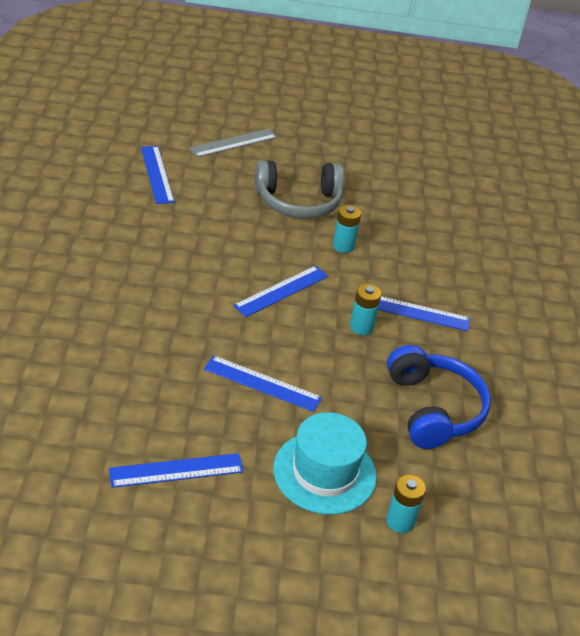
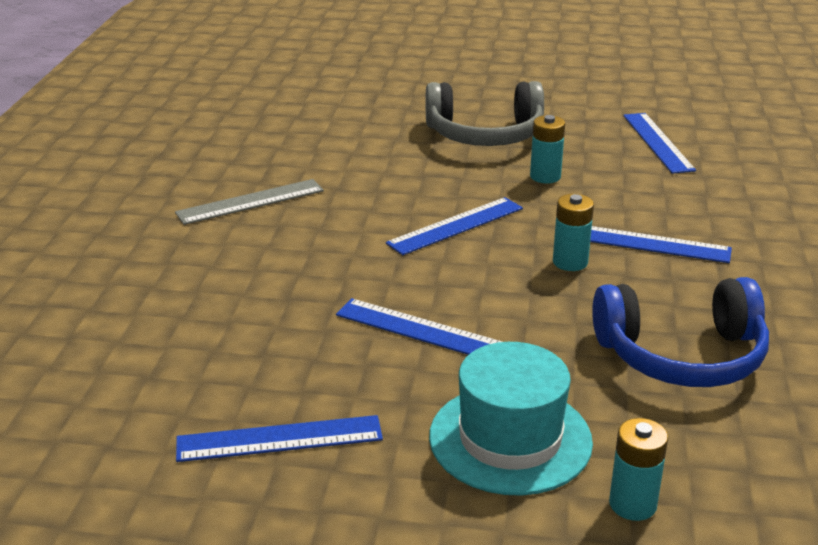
camera: 10 degrees right, 10 degrees down
(156, 174) = (298, 115): blue ruler -> blue ruler (657, 142)
(233, 143) = (401, 82): grey ruler -> grey ruler (250, 201)
(433, 409) = (682, 356): blue headphones -> blue headphones turned 90 degrees clockwise

